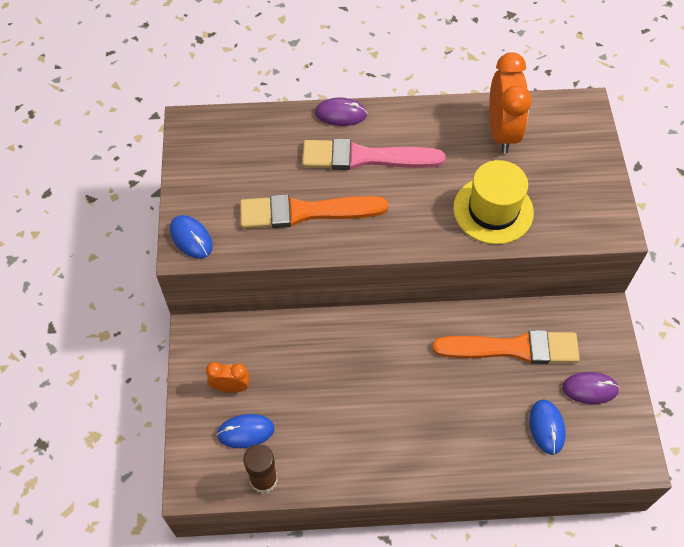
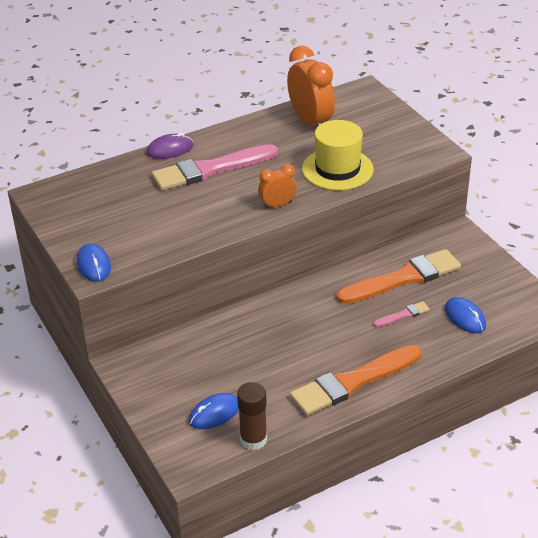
camera: 25 degrees left, 20 degrees down
(191, 238) = (93, 265): blue mouse -> blue mouse turned 45 degrees clockwise
(231, 387) = (180, 388): orange clock -> orange clock (277, 205)
(305, 212) = (183, 217): orange brush -> orange brush (352, 382)
(486, 395) = (403, 315): none -> pink brush
(589, 389) = (481, 282): purple mouse -> none

